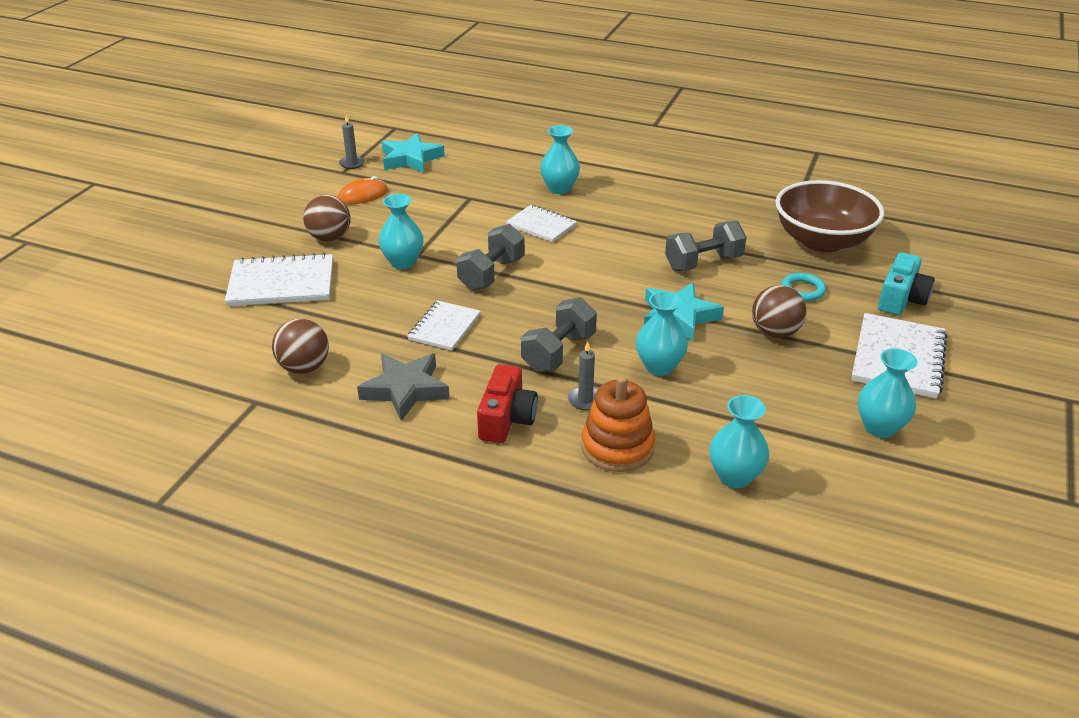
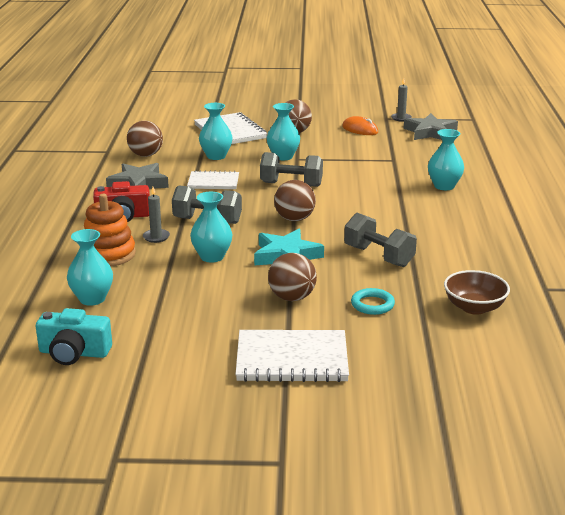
camera: 70 degrees right, 10 degrees down
(411, 159) = (430, 132): turquoise star -> grey star
(541, 225) = (377, 189): white notebook -> none
(589, 292) = (294, 219): none -> brown ball
(822, 241) = (474, 307): brown bowl -> brown bowl, size x0.58
(879, 427) = (180, 355): turquoise vase -> turquoise vase (216, 156)
(901, 299) = (400, 356): turquoise camera -> turquoise camera (74, 353)

